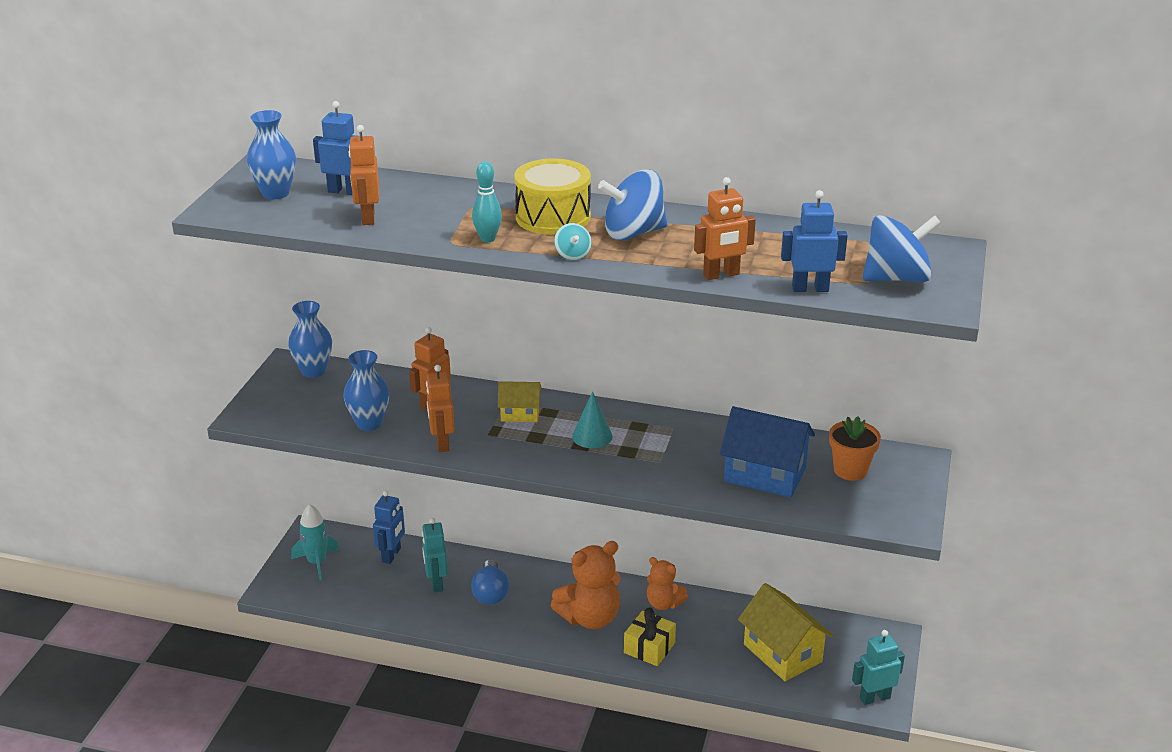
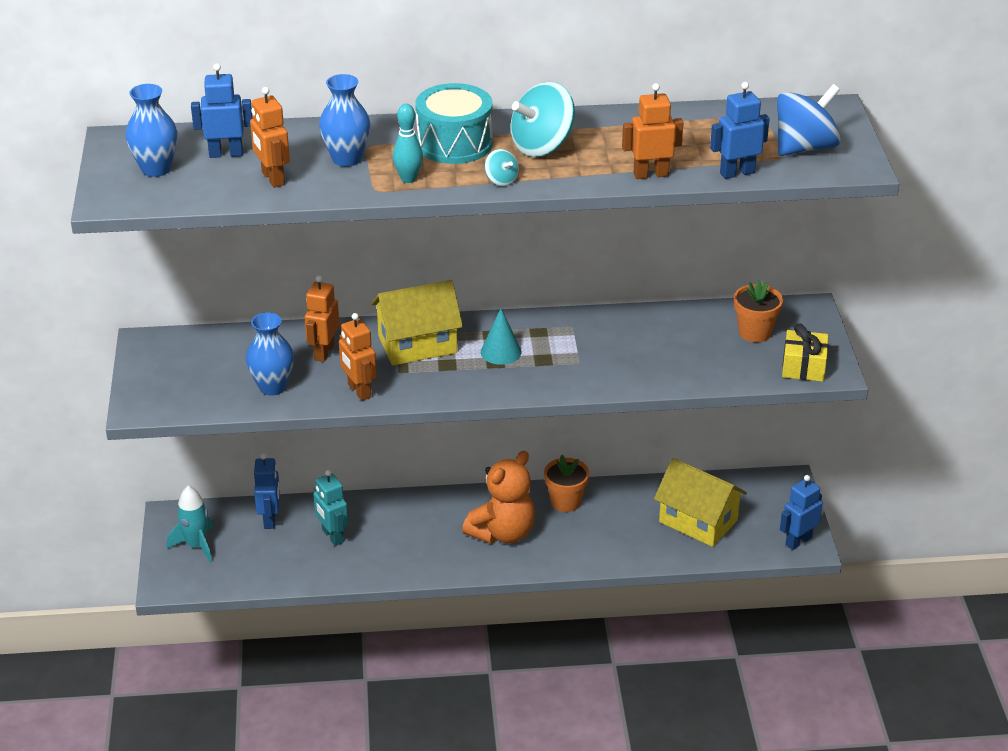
camera: 20 degrees left, 5 degrees up
(313, 371) = (177, 345): blue vase -> blue vase (346, 159)
(490, 593) = (392, 533): blue light bulb -> none
(520, 414) = (417, 344): yellow house -> yellow house, size x1.79
(553, 217) = (454, 143): yellow drum -> turquoise drum
(633, 233) = (542, 146): blue spinning top -> turquoise spinning top
(649, 648) = (574, 547): yellow gift -> yellow gift (804, 367)
(663, 603) = (565, 502): orange teddy bear -> orange flower pot
(721, 275) = (650, 174): orange robot -> orange robot turned 150 degrees counterclockwise
(765, 474) = (681, 353): blue house -> none
(874, 698) = (798, 541): turquoise robot -> blue robot

